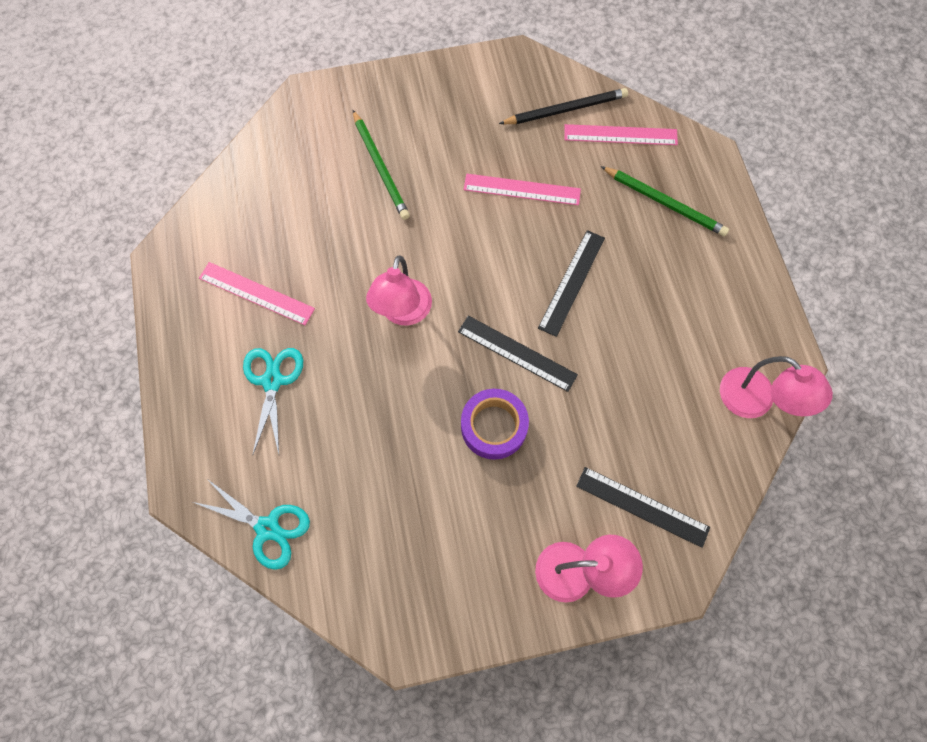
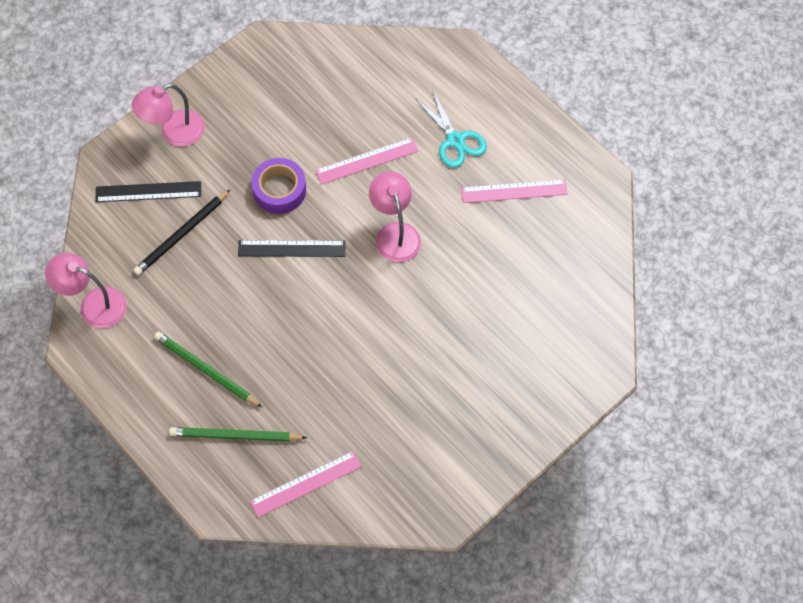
camera: 150 degrees right, 5 degrees down
(267, 528) = (391, 57): turquoise scissors -> none
(380, 167) = (494, 340): green pencil -> green pencil (206, 370)
(522, 189) = (363, 383): pink ruler -> pink ruler (367, 160)
(565, 109) = (369, 483): black pencil -> black pencil (182, 234)
(571, 282) = (279, 324): black ruler -> none

